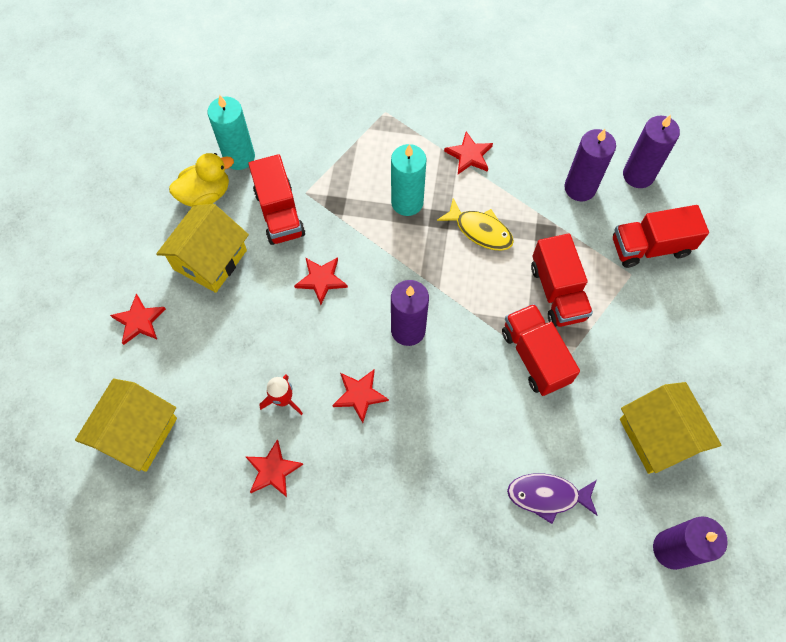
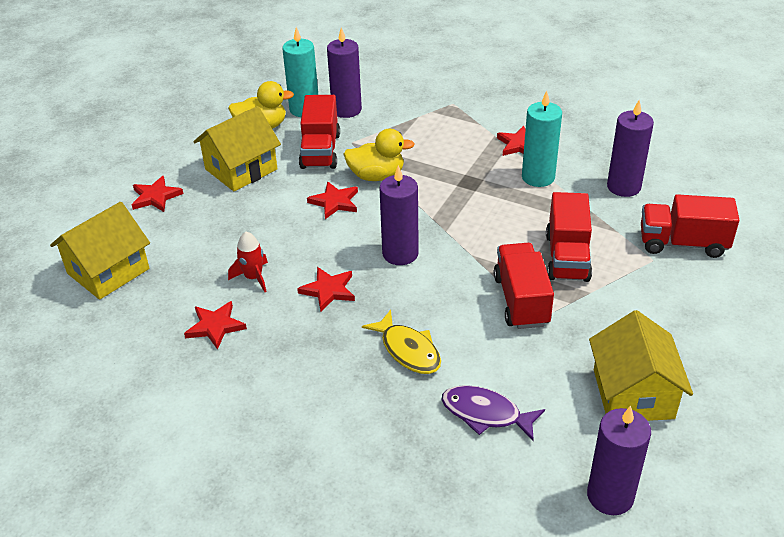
camera: 20 degrees right, 25 degrees down
(348, 233) = (377, 176): none -> yellow duck
(407, 202) = (444, 165): turquoise candle -> turquoise candle (538, 177)
(480, 230) = (507, 198): yellow fish -> yellow fish (408, 350)
(638, 175) = (690, 188): purple candle -> purple candle (346, 110)

